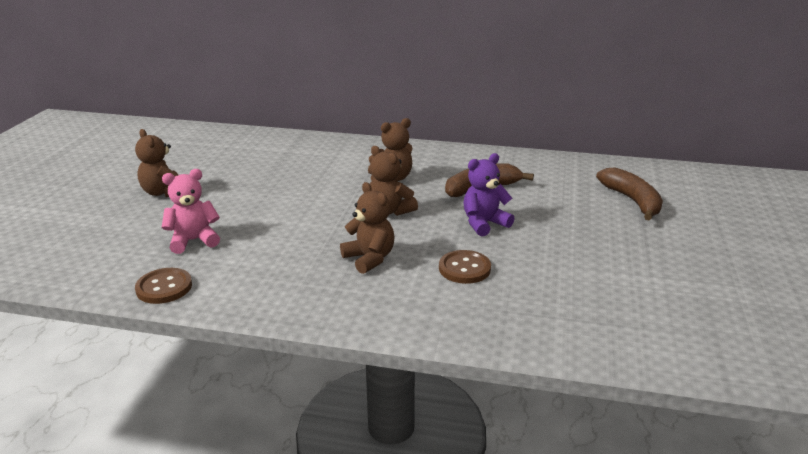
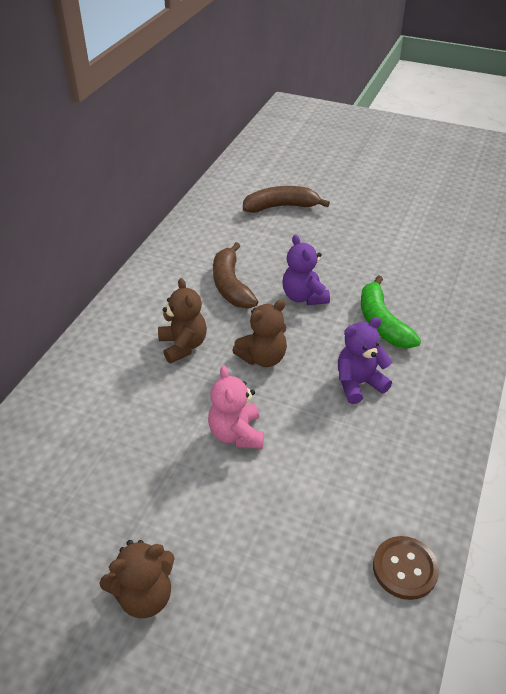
camera: 80 degrees left, 15 degrees up
(193, 241) = (298, 544): pink teddy bear -> pink teddy bear (236, 434)
(369, 258) = (358, 383): brown teddy bear -> purple teddy bear
(464, 268) = (382, 323): brown button -> green banana

